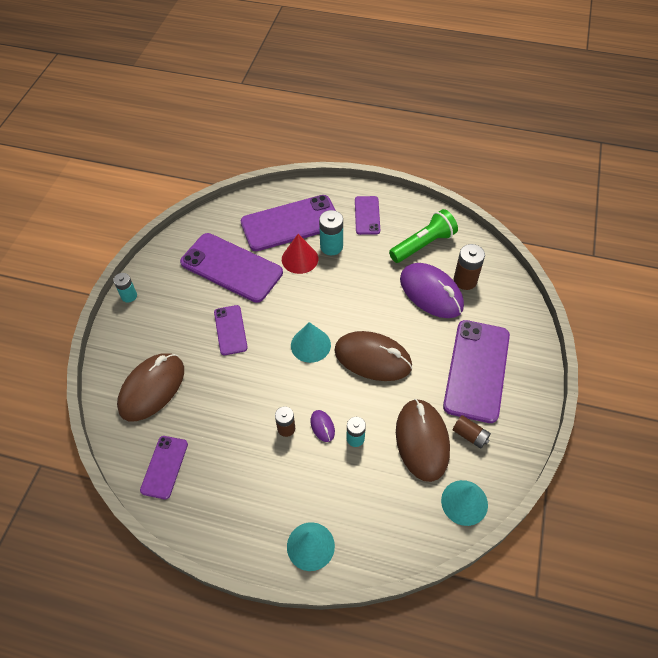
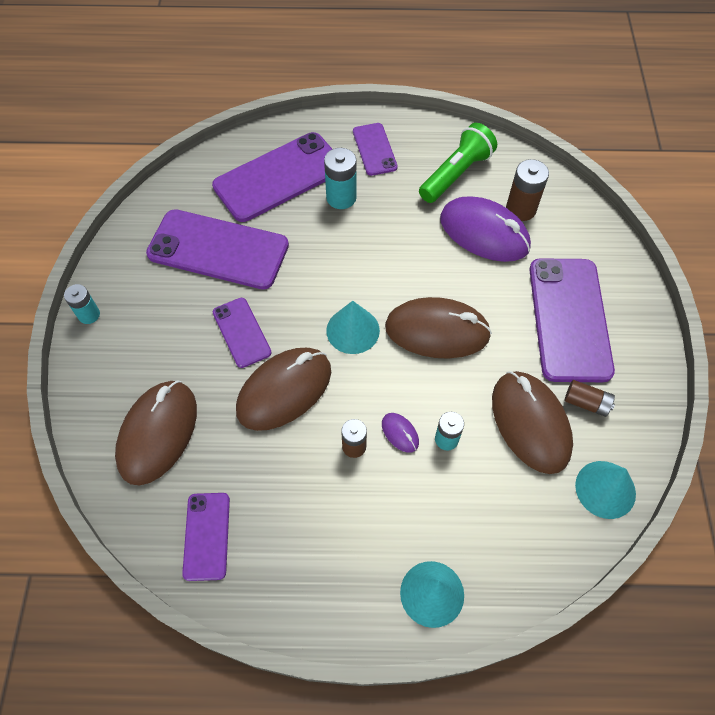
camera: 15 degrees left, 5 degrees up
(248, 378) = (284, 390): none -> brown mouse
(300, 259) = (305, 221): red cone -> none

